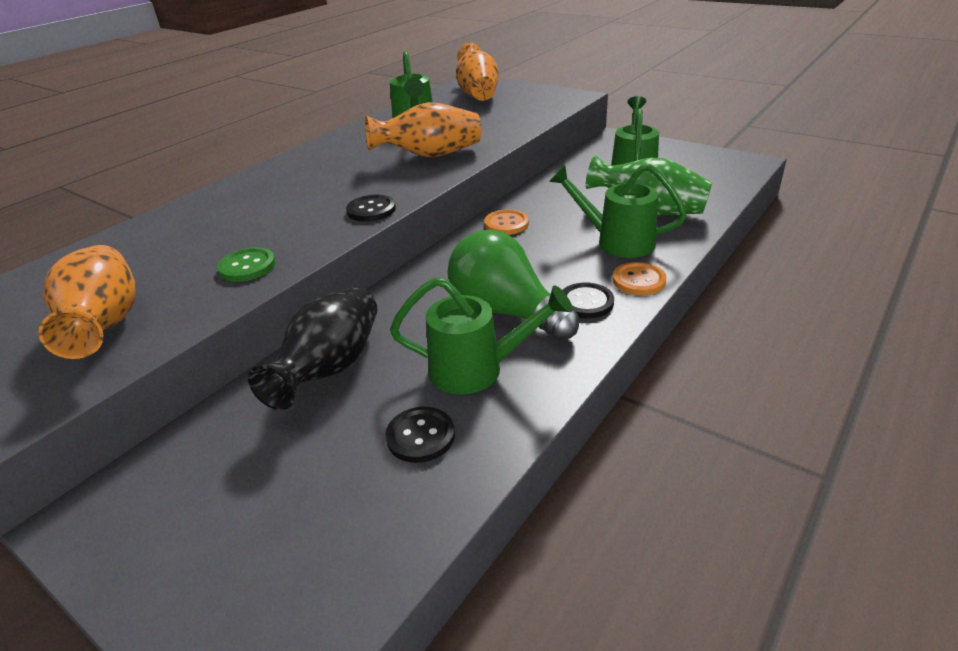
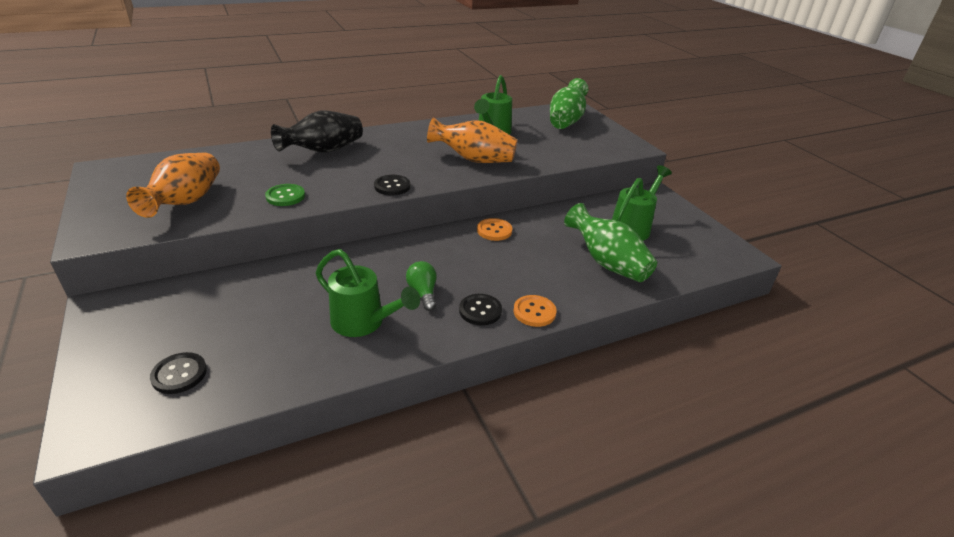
camera: 25 degrees right, 0 degrees up
(330, 368) = (288, 281): black vase -> black vase (323, 151)
(420, 436) = (289, 347): black button -> black button (179, 374)
(477, 94) = (566, 121): orange vase -> green vase
(506, 312) = (423, 293): green light bulb -> green light bulb, size x0.50
(617, 241) = (554, 276): green watering can -> none

